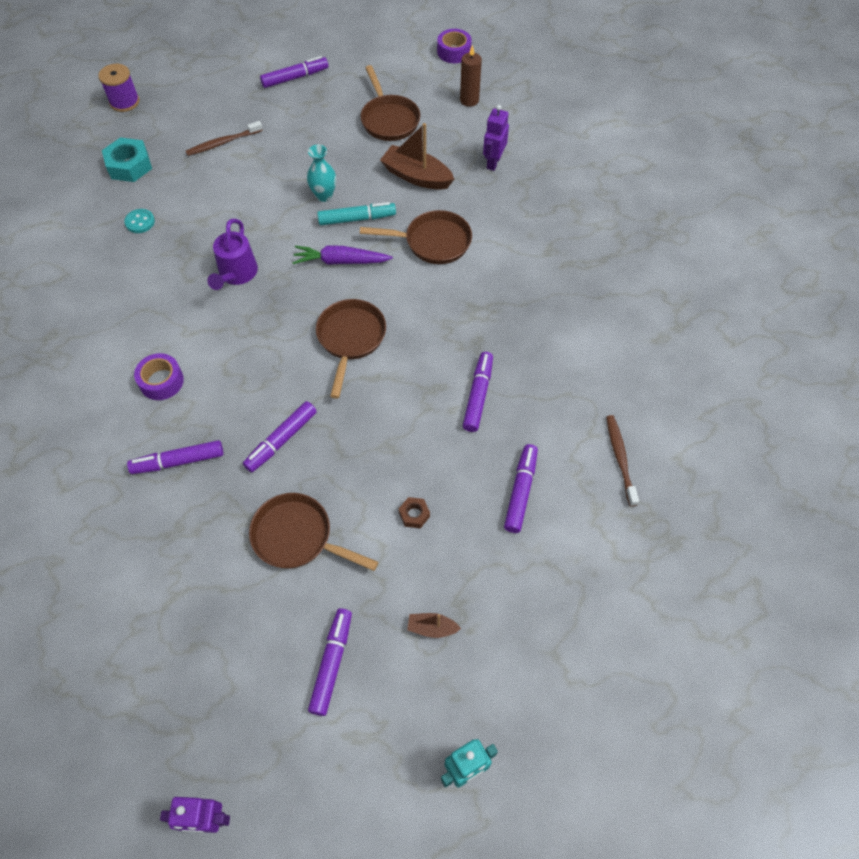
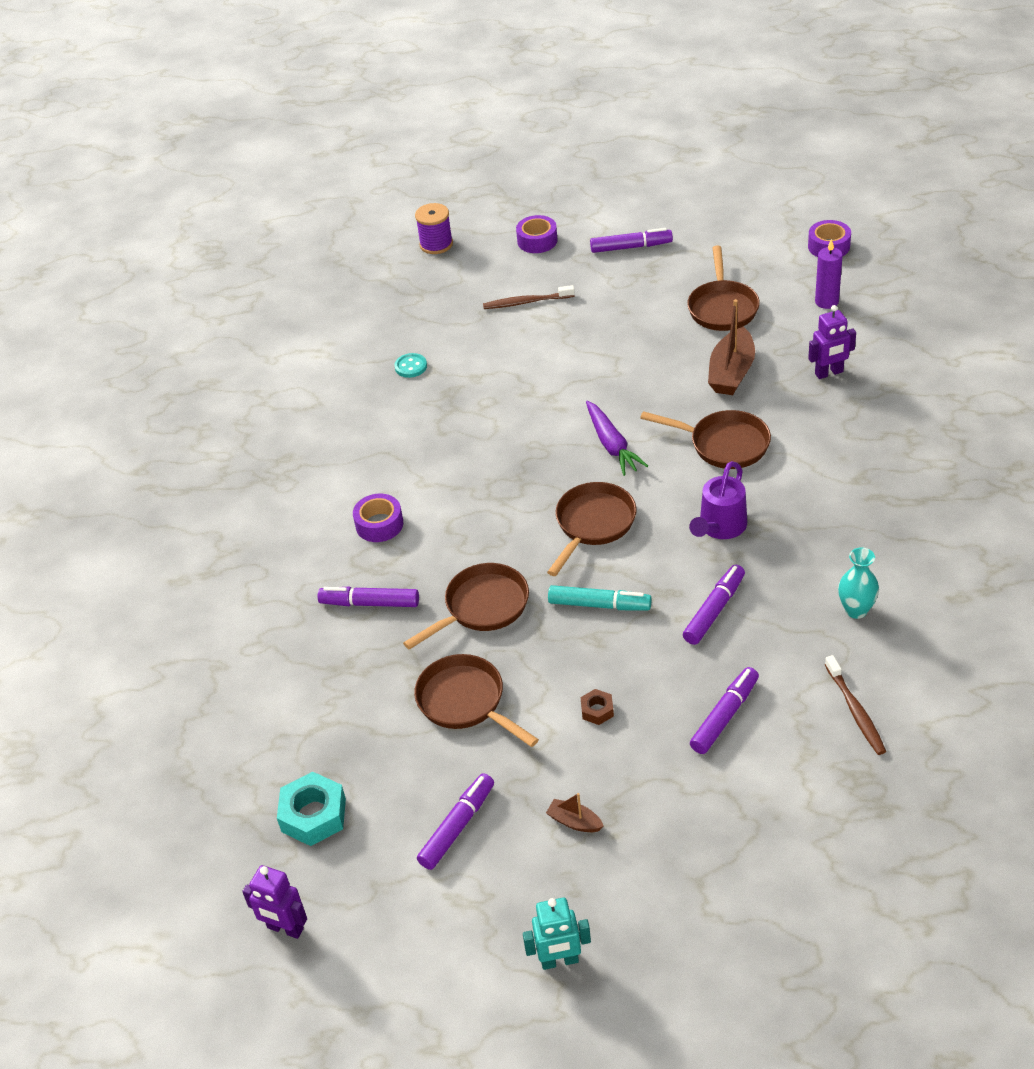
camera: 25 degrees right, 15 degrees down
(129, 165) = (419, 309): turquoise nut -> turquoise nut (313, 815)
(213, 84) = (537, 241): none -> purple tape
(236, 274) = (493, 437): purple watering can -> purple watering can (720, 527)
(281, 440) = (482, 607): purple marker -> brown pan
(324, 195) = (618, 374): turquoise vase -> turquoise vase (856, 610)
(341, 261) = (612, 445): purple carrot -> purple carrot turned 135 degrees counterclockwise
(357, 219) = (646, 405): turquoise marker -> turquoise marker (599, 605)
(416, 176) = (731, 373): brown boat -> brown boat turned 120 degrees counterclockwise
(469, 100) = (826, 302): brown candle -> purple candle
(493, 162) = (829, 373): purple robot -> purple robot turned 150 degrees counterclockwise
(620, 459) = (855, 710): brown toothbrush -> brown toothbrush turned 150 degrees clockwise

